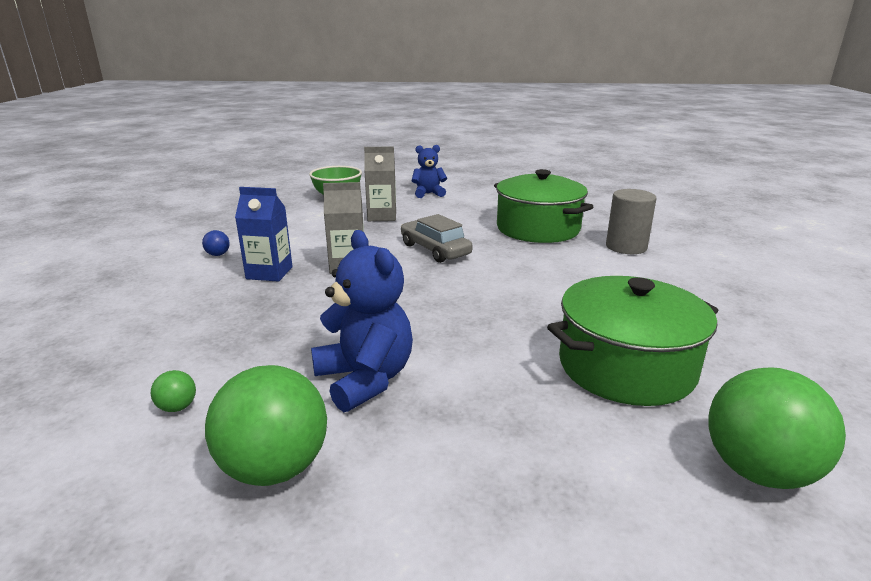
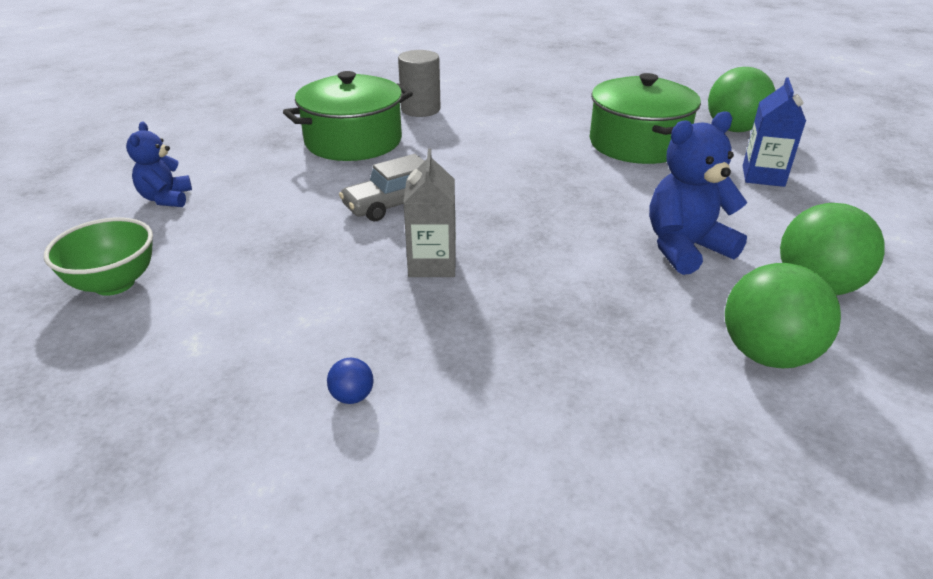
camera: 85 degrees left, 10 degrees up
(177, 407) = (767, 354): green ball -> green ball, size x2.40
(269, 273) = (442, 329): blue carton -> blue carton (763, 176)
(382, 216) = (248, 239): grey carton -> none

